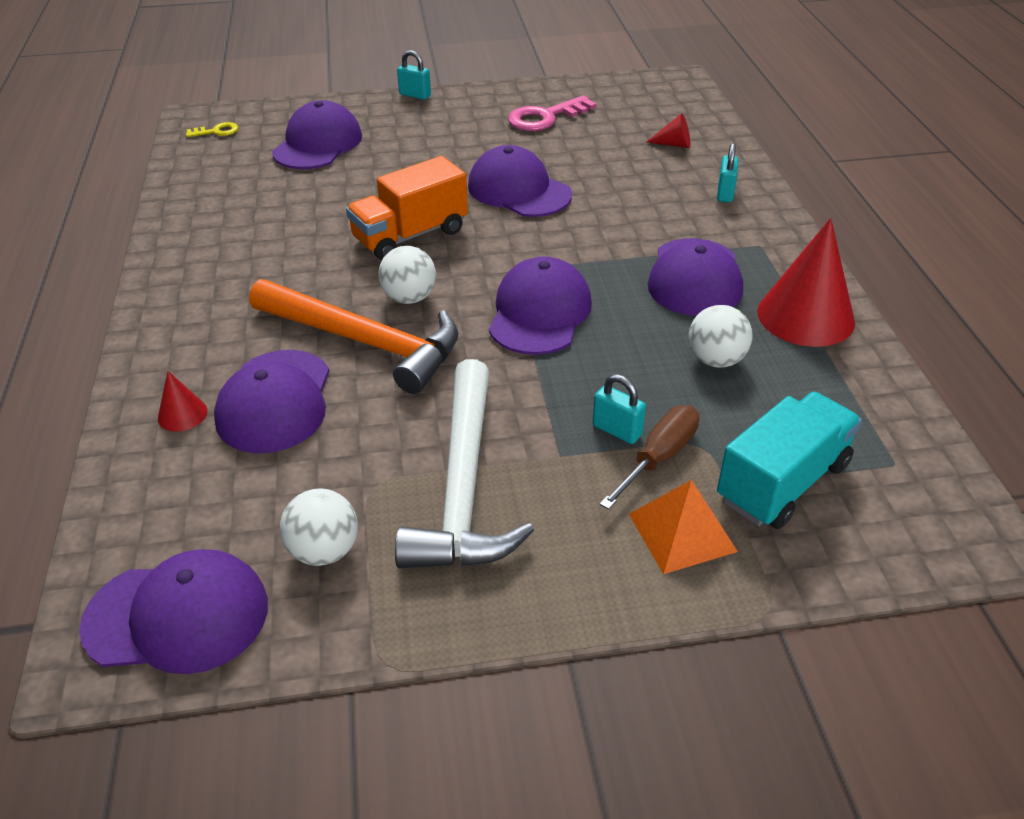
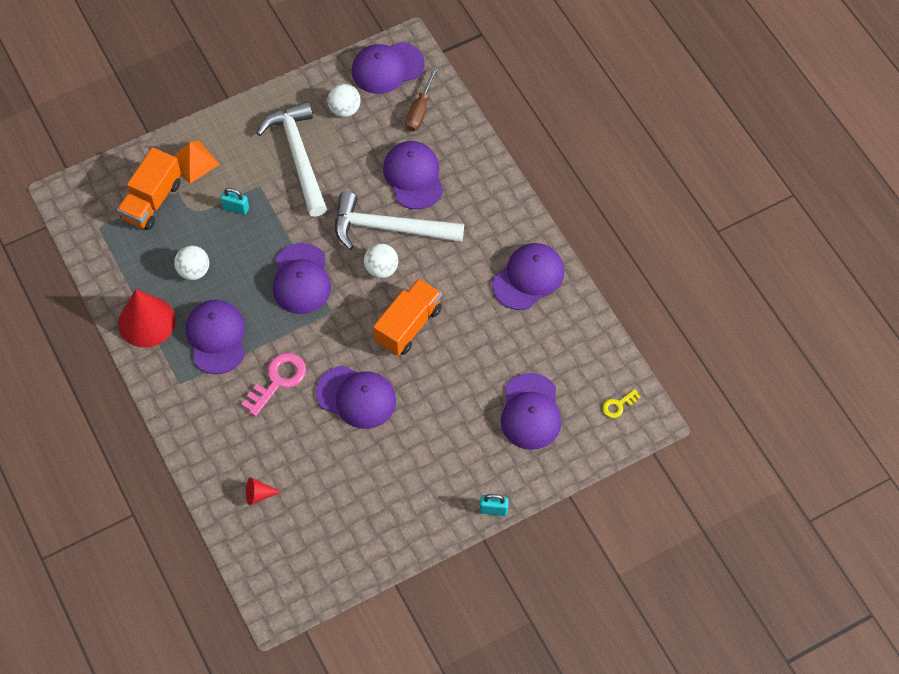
camera: 160 degrees right, 20 degrees up
(182, 414) = (454, 156): red cone -> none
(210, 246) = (528, 277): none -> purple cap
(365, 342) = (389, 228): orange hammer -> white hammer
(545, 117) = (371, 506): pink key -> pink key (278, 380)
(658, 458) = (212, 198): brown screwdriver -> brown screwdriver (420, 110)
(725, 193) = (210, 437): turquoise padlock -> none
(782, 482) = (152, 201): turquoise truck -> orange truck

